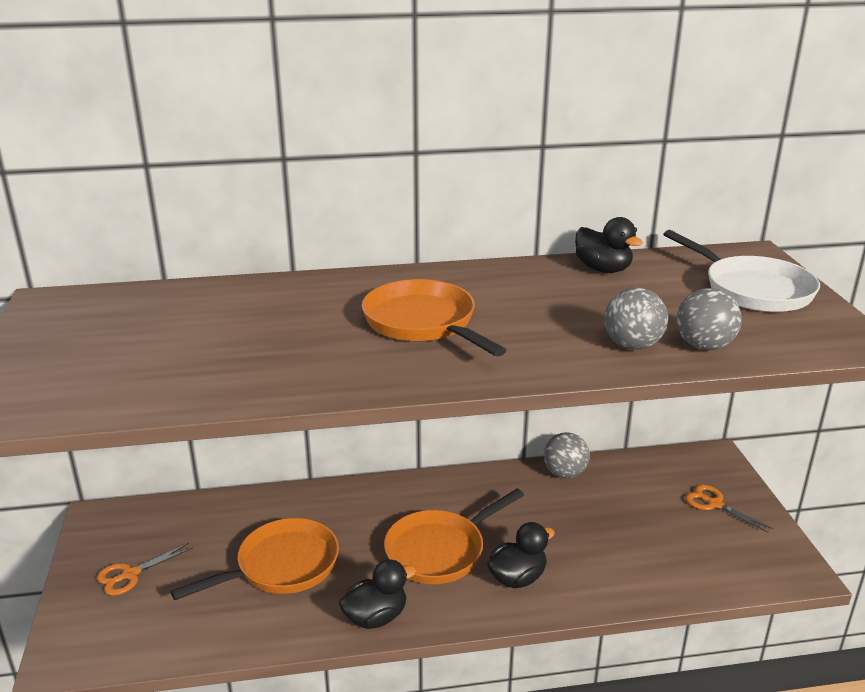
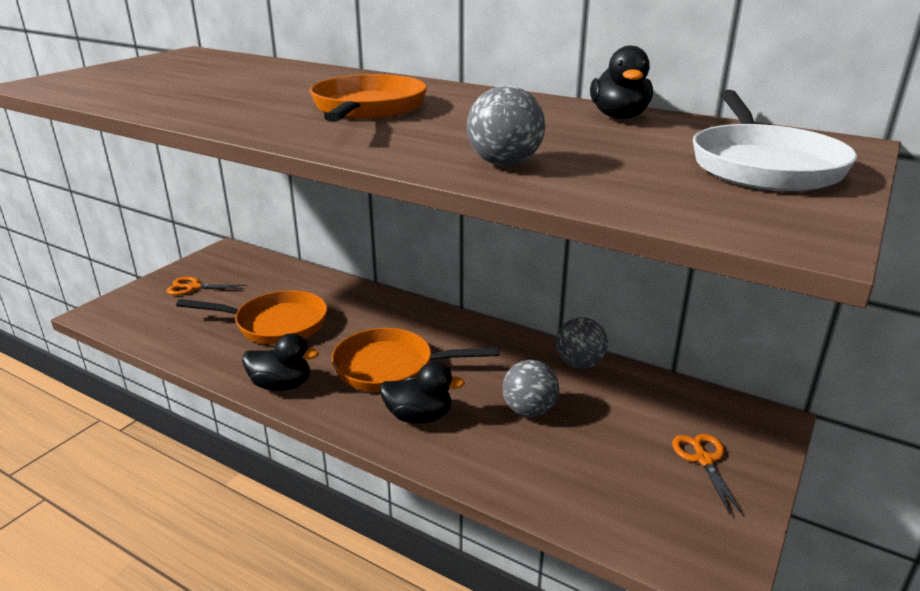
camera: 40 degrees right, 0 degrees up
(704, 346) = (580, 184): grey ball -> grey ball (529, 410)

